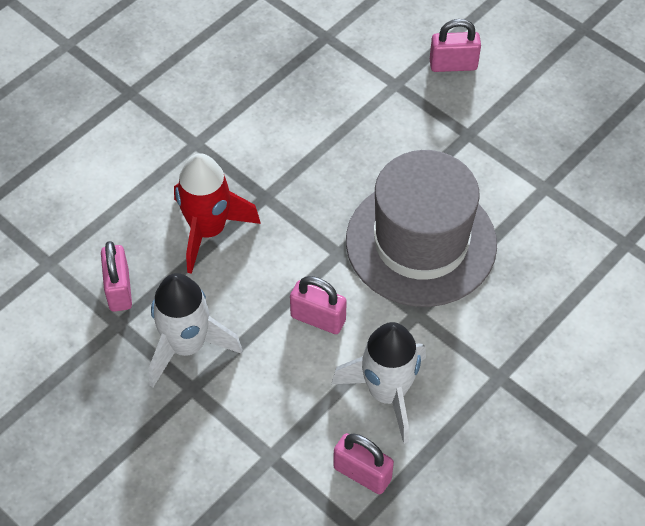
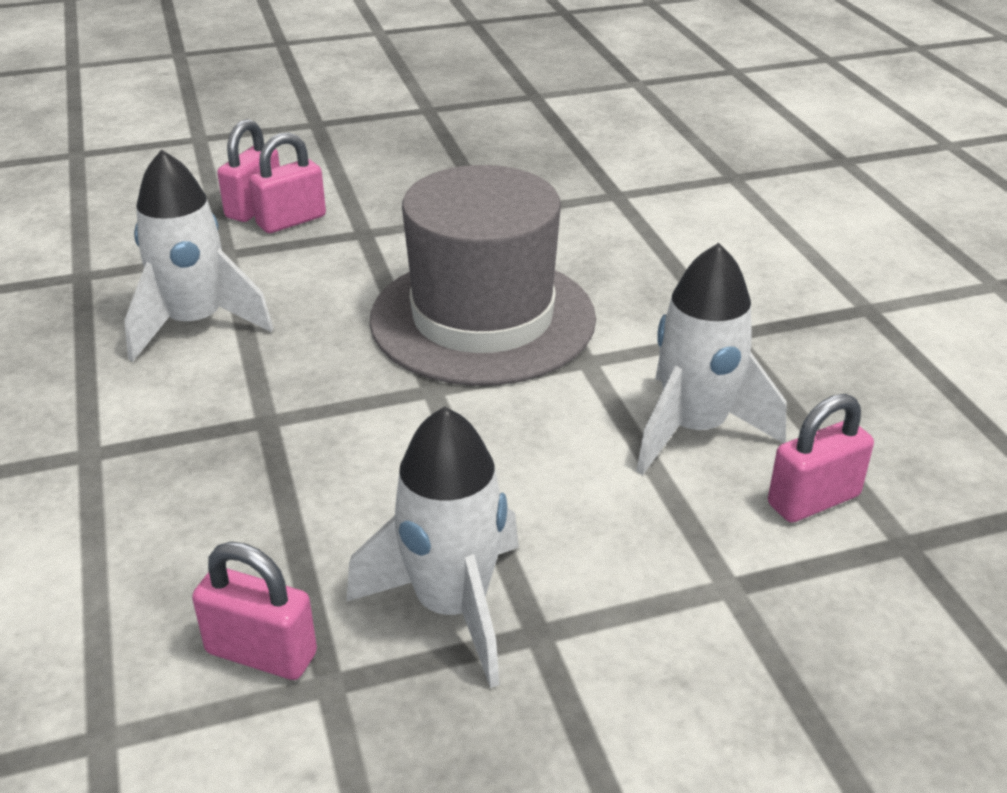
camera: 60 degrees left, 20 degrees down
(208, 230) = (261, 499): red rocket -> none
(318, 318) = (522, 446): pink padlock -> pink padlock (291, 221)
(320, 115) = (195, 324): none -> white rocket

